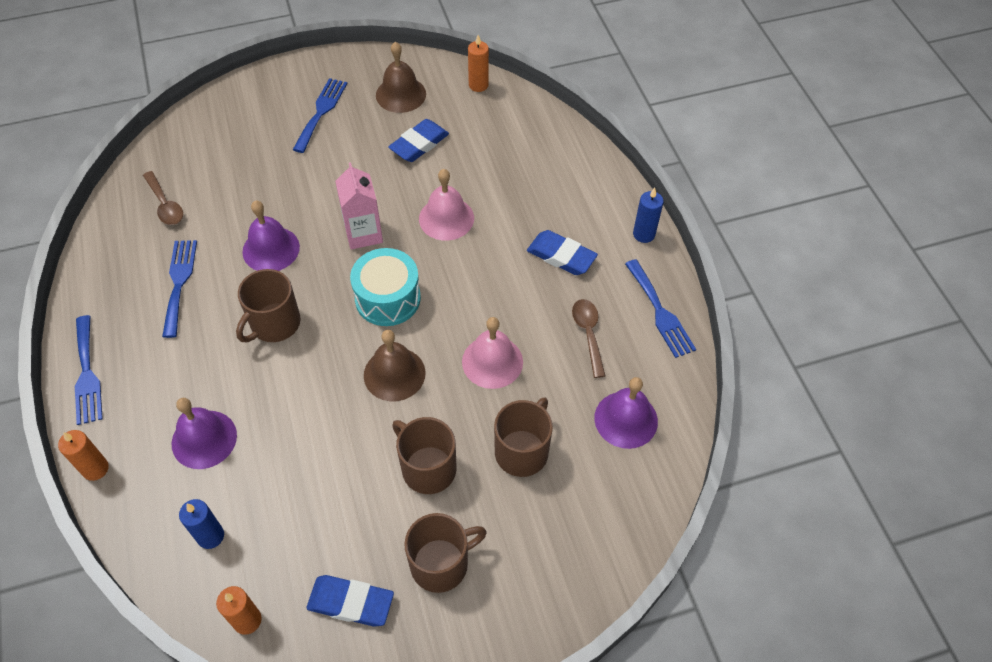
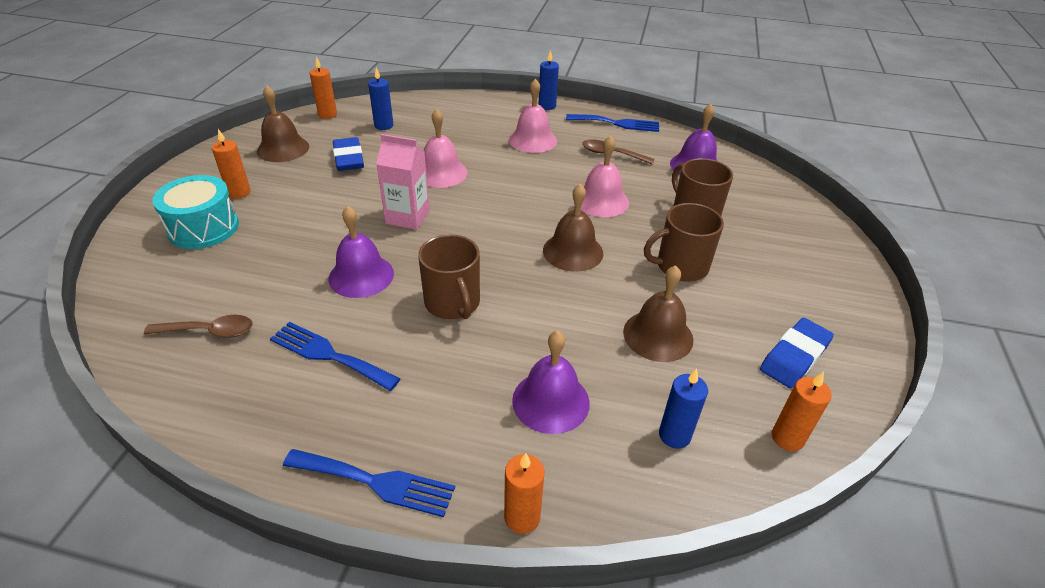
camera: 60 degrees left, 15 degrees down
(318, 484) = (658, 335): none -> brown bell
(321, 112) = (239, 192): blue fork -> orange candle
(388, 298) = (491, 228): turquoise drum -> turquoise drum (203, 228)
(441, 564) = (777, 291): brown mug -> none
(492, 133) = (384, 125): none -> blue candle
(561, 256) = (532, 140): blue eraser -> pink bell

